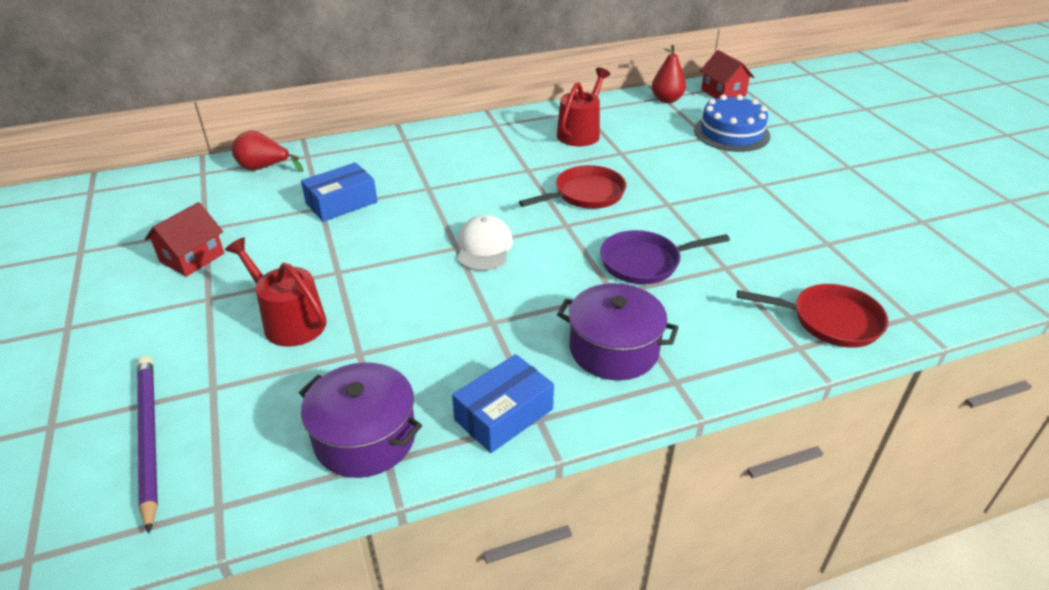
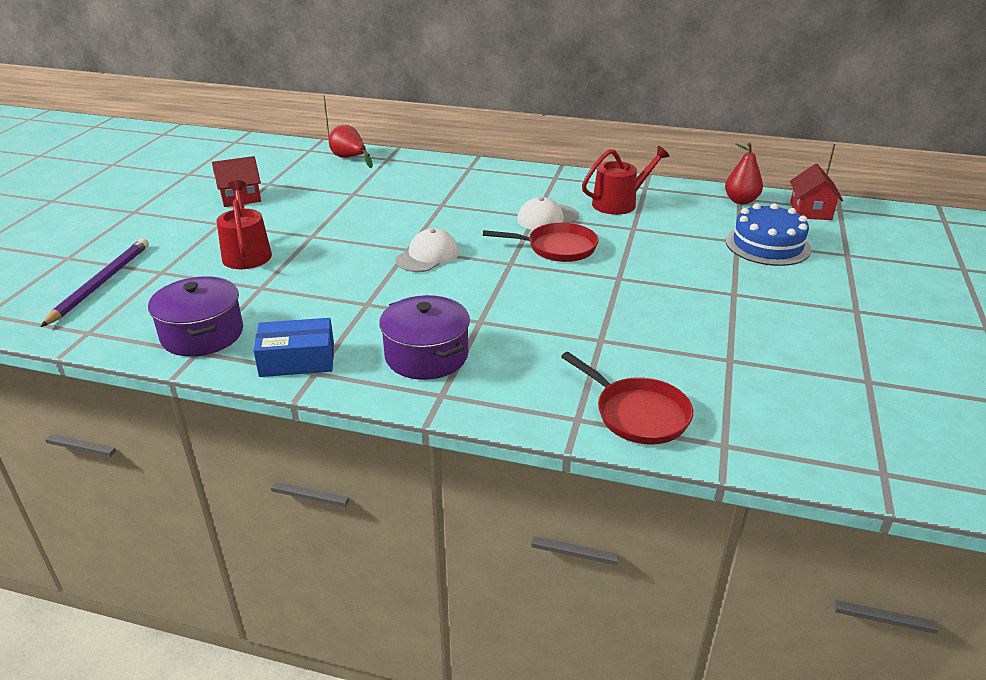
camera: 35 degrees right, 5 degrees down
(341, 203) = (370, 195): blue box -> none
(540, 168) = (547, 218): none -> white cap
(645, 262) = (536, 311): purple pan -> none

